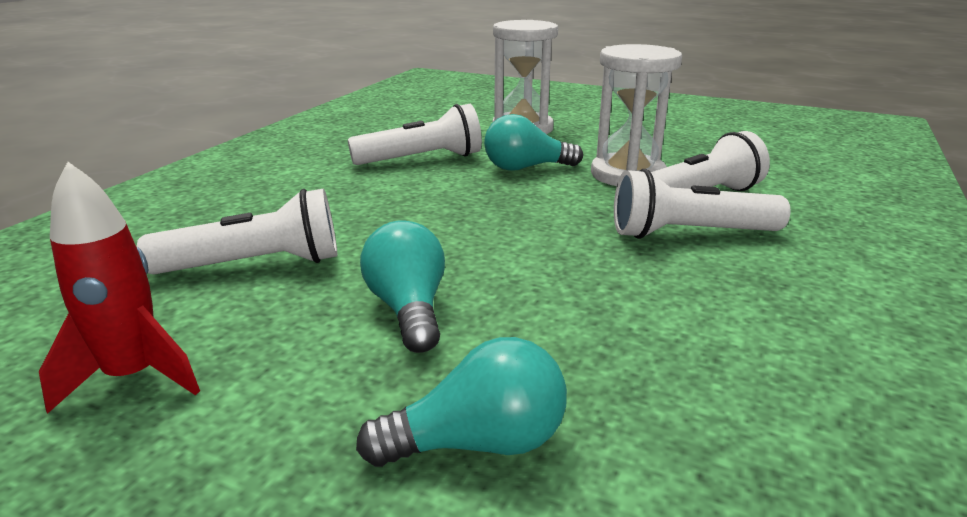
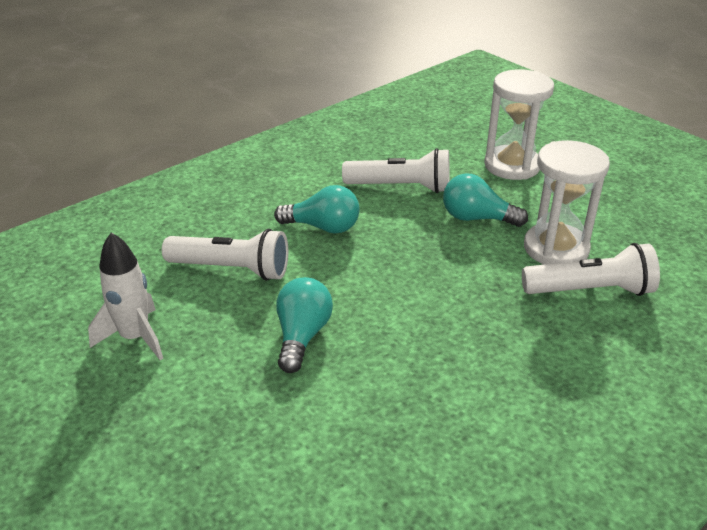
camera: 25 degrees right, 10 degrees up
(134, 377) = (135, 337): red rocket -> white rocket
(478, 443) = (282, 442): turquoise light bulb -> turquoise light bulb (323, 227)
(689, 234) = (548, 327): white flashlight -> none

